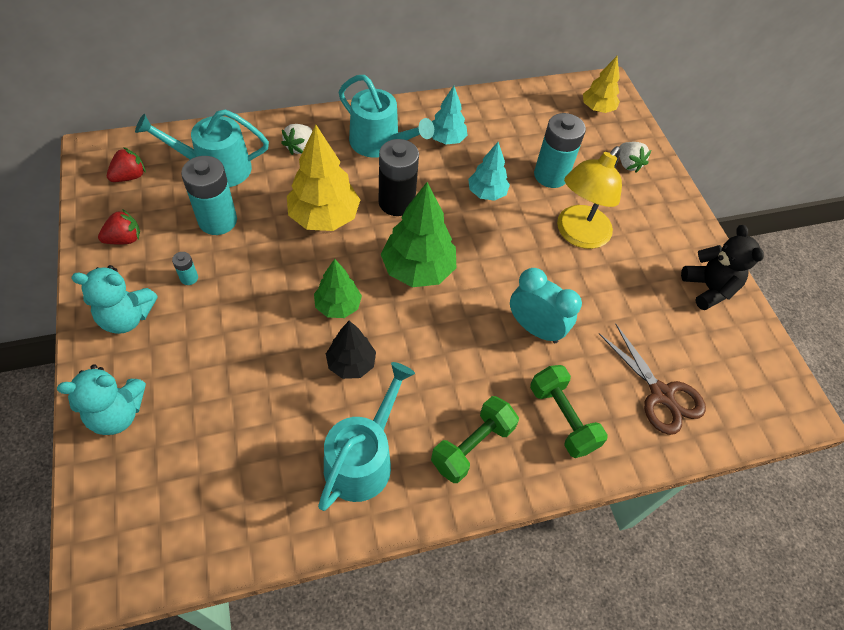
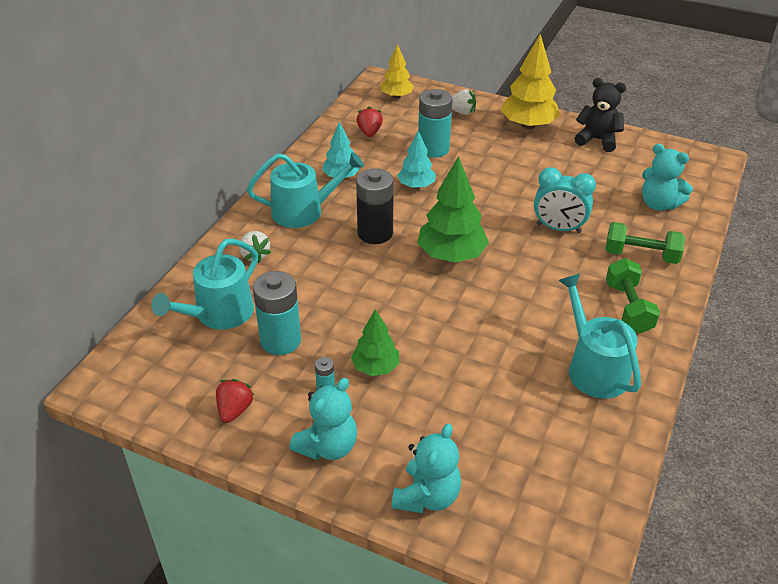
camera: 45 degrees left, 15 degrees down
(130, 176) = (161, 374): red strawberry -> red strawberry (369, 132)
(324, 217) = (346, 278): yellow tree -> yellow tree (528, 125)
(338, 306) = (443, 313): green tree -> green tree (375, 367)
(351, 363) = (504, 333): black tree -> none
(535, 328) = (558, 228): turquoise clock -> turquoise clock turned 150 degrees counterclockwise
(577, 235) = (499, 166): yellow lamp -> none
(661, 394) = (659, 204): brown scissors -> turquoise teddy bear

